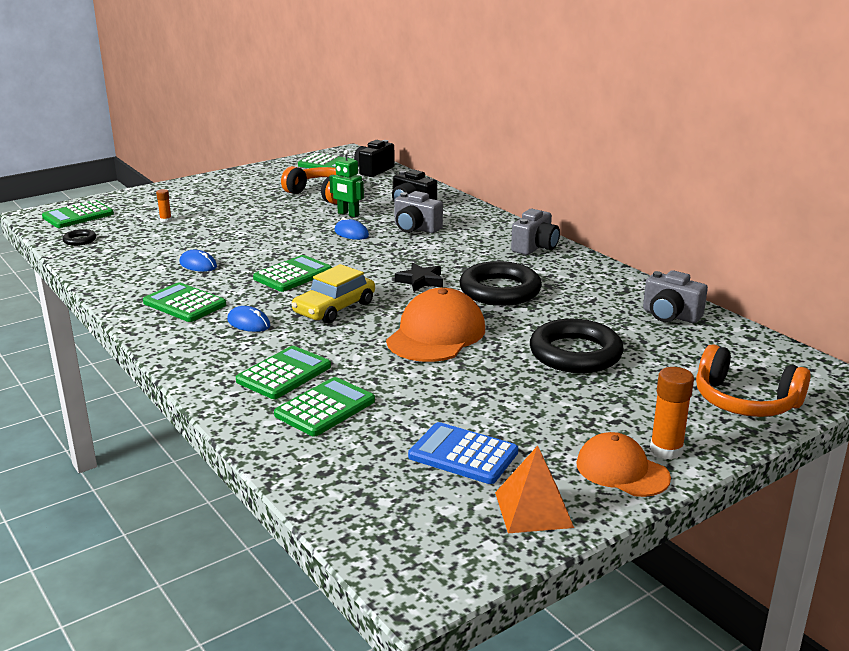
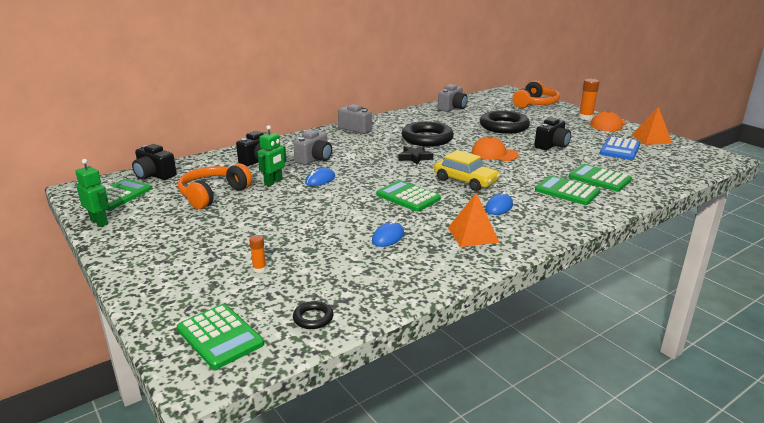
camera: 90 degrees left, 0 degrees up
(184, 304) = (473, 234): green calculator -> orange pyramid
(275, 166) = (99, 222): none -> green robot
(436, 334) = (494, 154): orange cap -> orange cap, size x0.65
(479, 387) = (552, 145): none -> black camera

